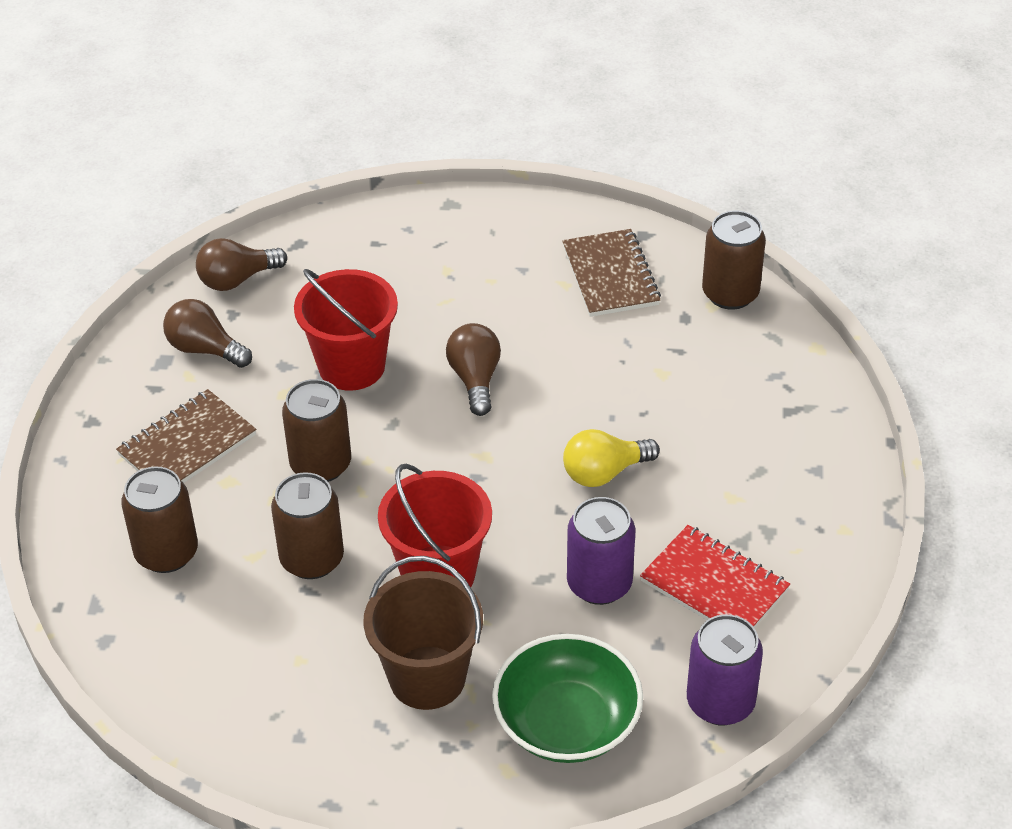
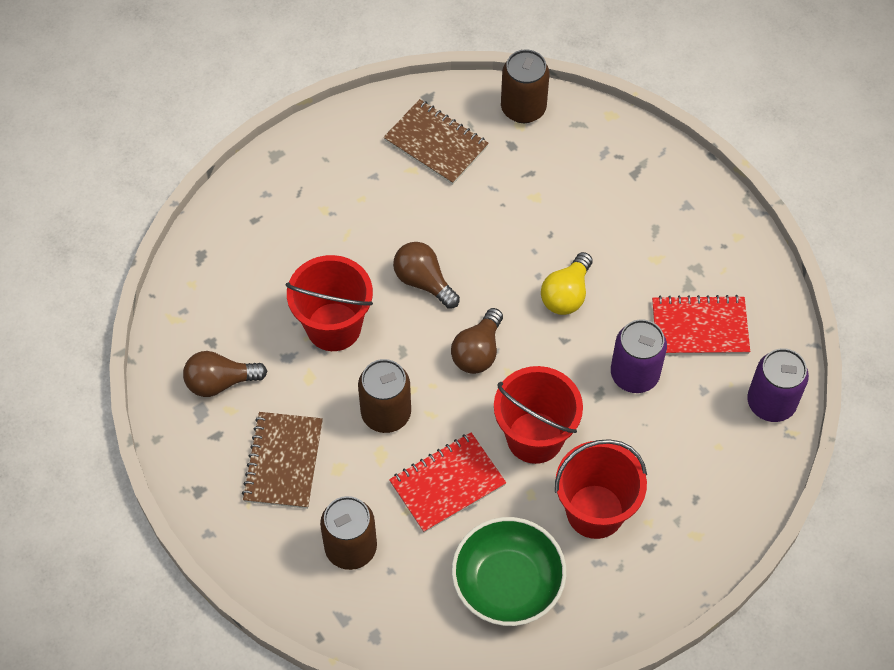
camera: 40 degrees left, 15 degrees up
(237, 279) = (186, 313): brown light bulb -> brown light bulb (478, 352)
(312, 559) = (447, 484): brown can -> red notebook
(427, 678) = (595, 511): brown bucket -> red bucket
(567, 722) = (700, 479): green bowl -> green bowl (507, 583)

